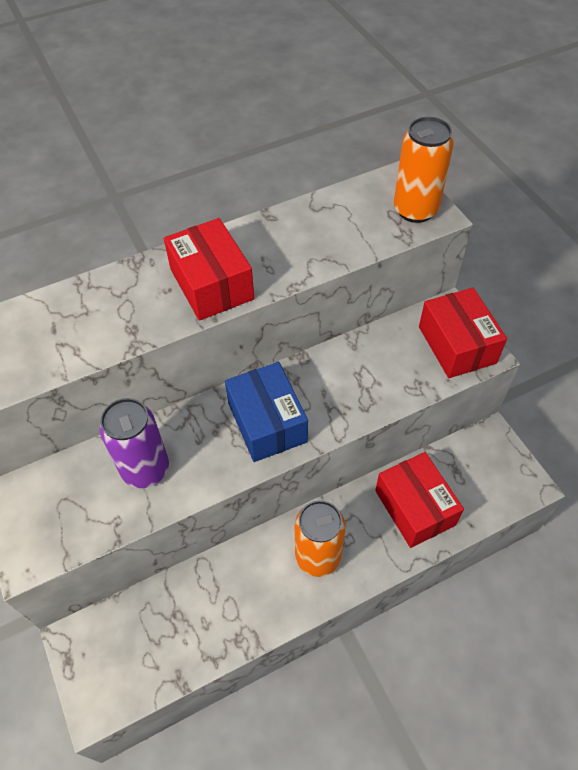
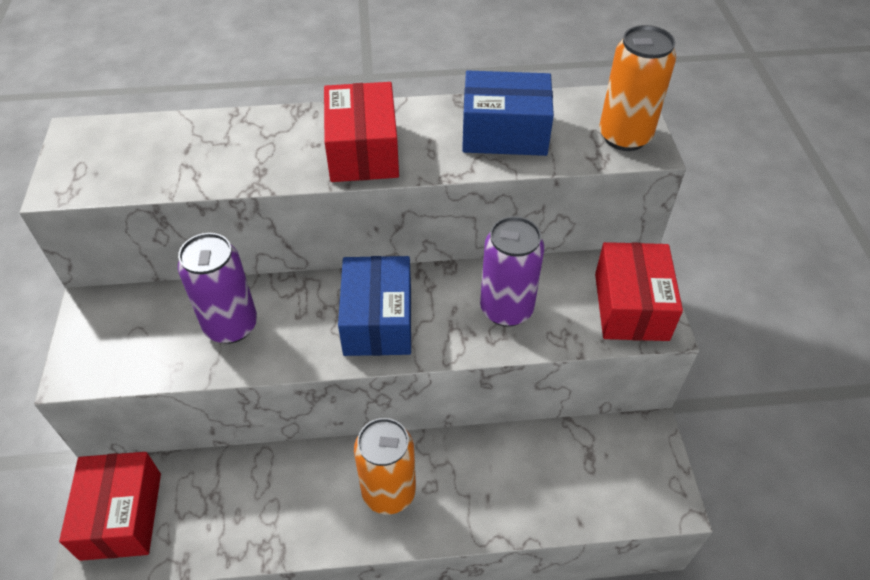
camera: 20 degrees right, 5 degrees down
(320, 233) = (504, 133): none -> blue box
(364, 378) = (506, 309): none -> purple can
(415, 507) = (522, 479): red box -> red box (121, 515)

